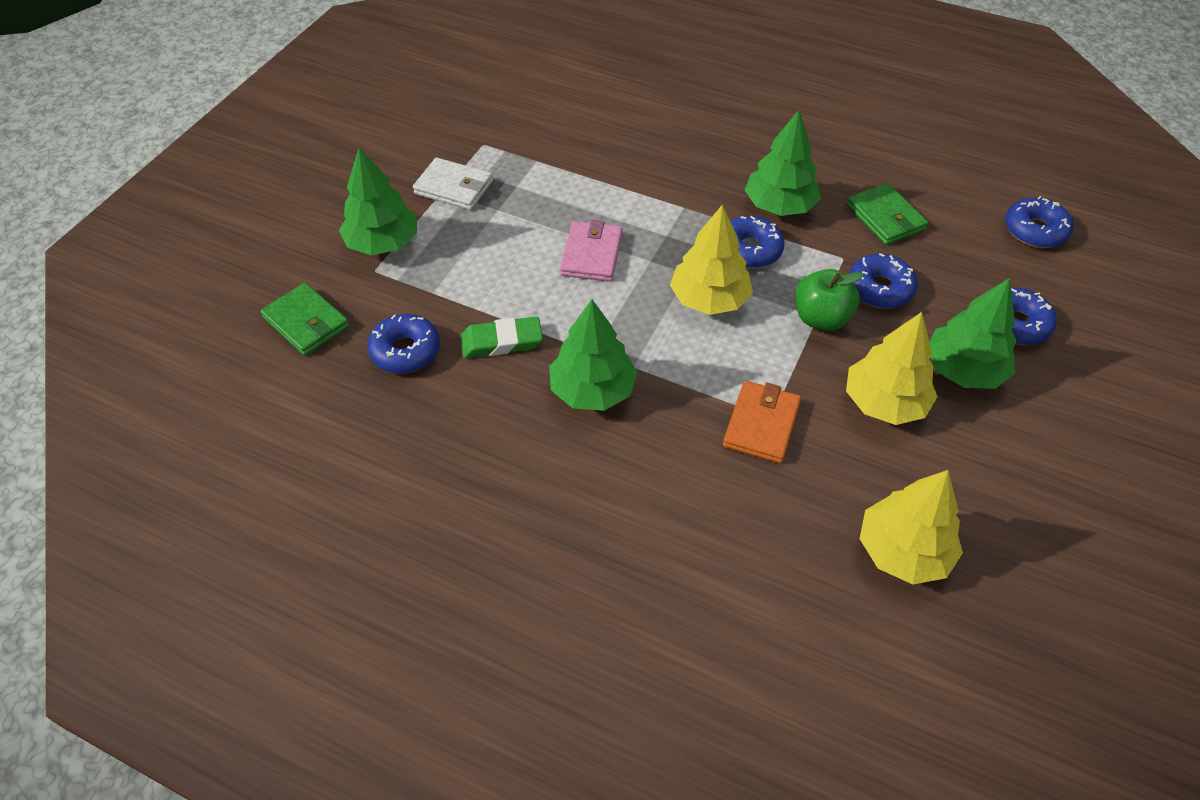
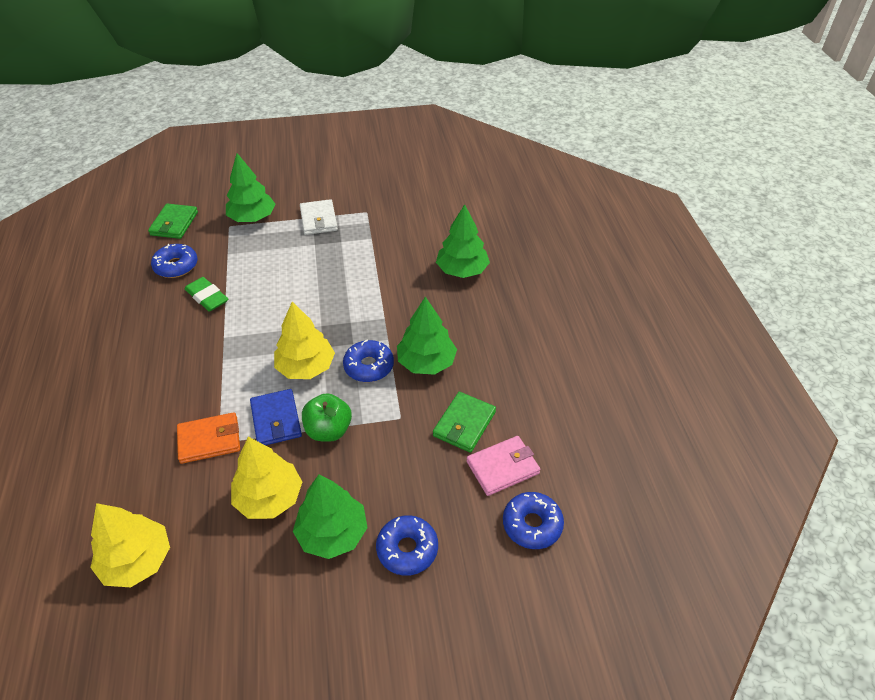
camera: 55 degrees right, 5 degrees down
(591, 254) = (306, 298): pink wallet -> pink wallet (502, 467)
(592, 390) = (192, 351): green tree -> green tree (462, 270)
(773, 355) = (276, 420): none -> blue wallet
(879, 289) = (383, 451): blue donut -> none

